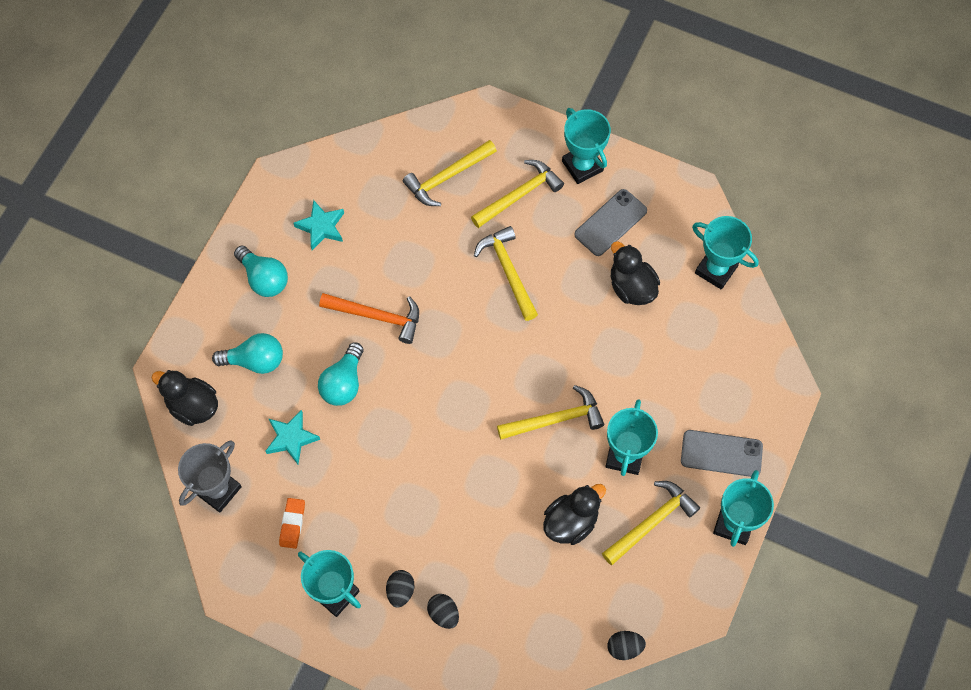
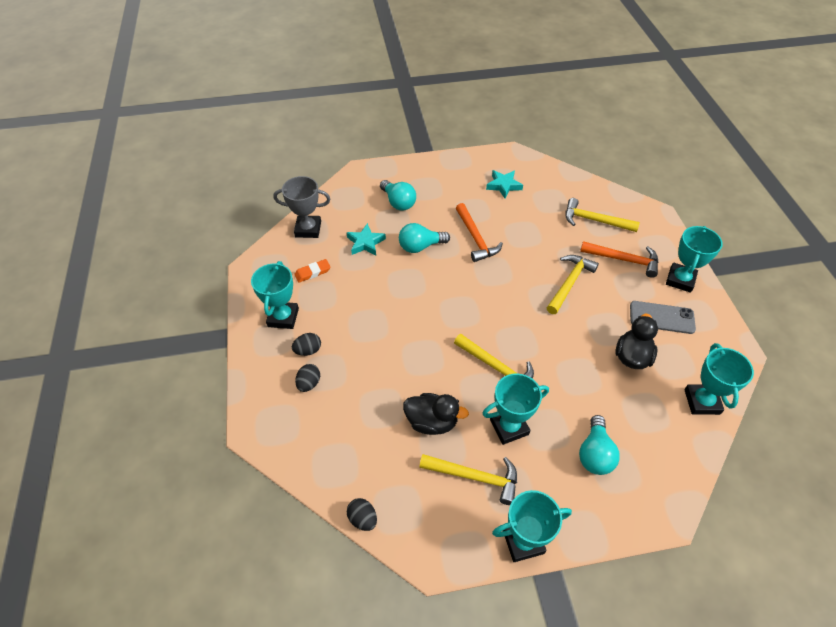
camera: 55 degrees right, 15 degrees down
(193, 406) = (349, 193): black duck -> none
(264, 278) = (449, 180): turquoise light bulb -> turquoise light bulb (595, 454)
(519, 195) = (623, 260): yellow hammer -> orange hammer
(721, 453) = (570, 495): grey phone -> none

